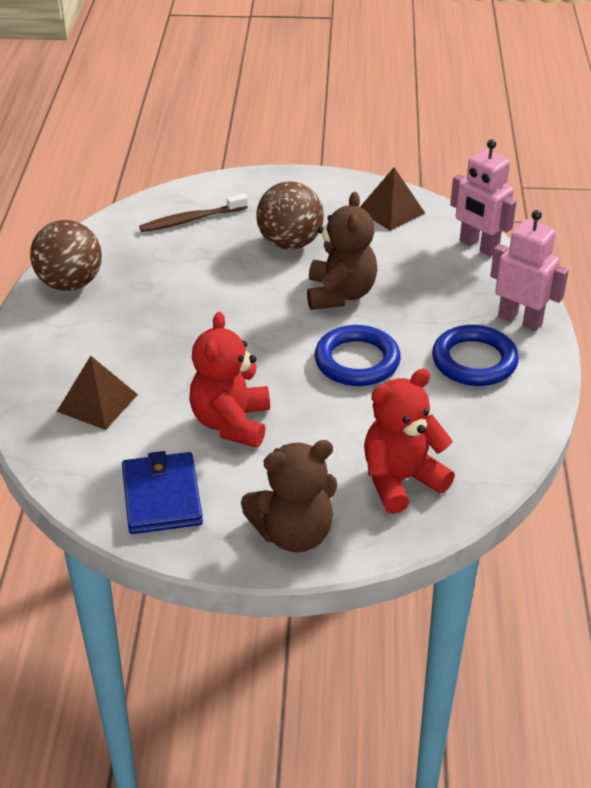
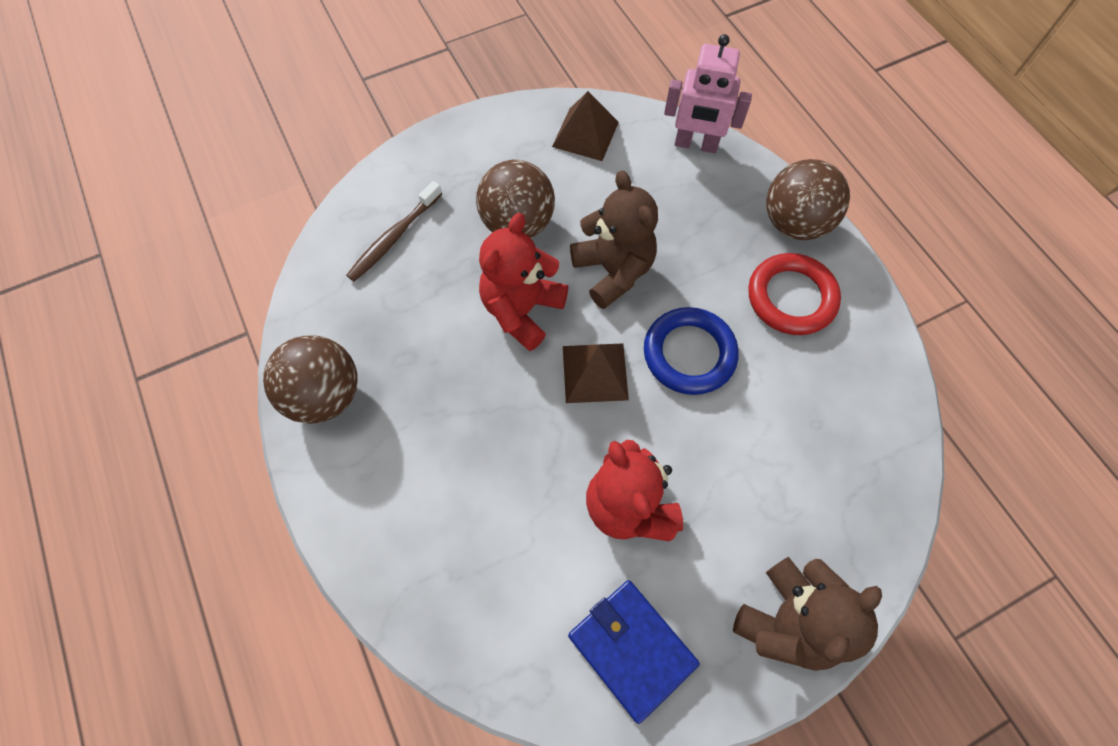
camera: 30 degrees left, 25 degrees up
(97, 403) = (475, 554): brown pyramid -> brown pyramid (595, 372)
(401, 480) = (832, 490): red teddy bear -> red teddy bear (522, 310)
(474, 361) = (791, 297): blue ring -> red ring
(520, 320) = (794, 223): pink robot -> brown ball

